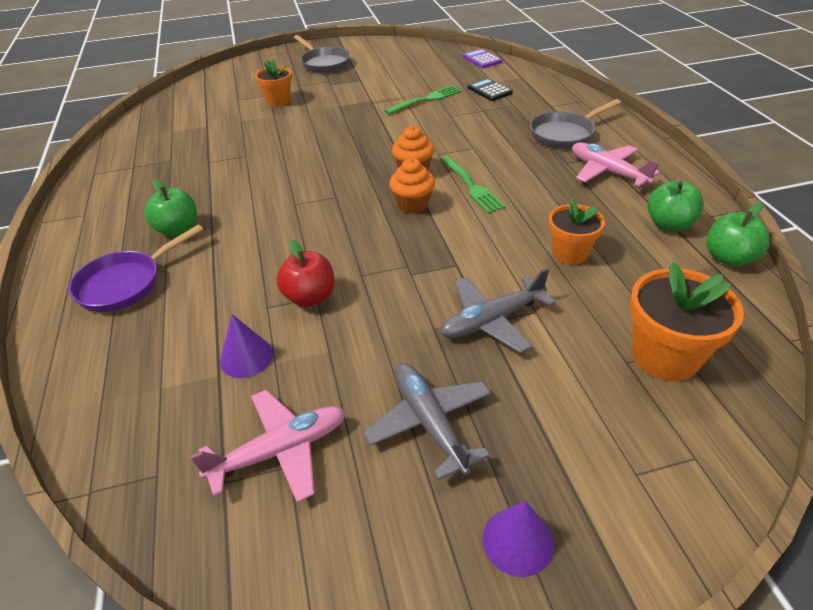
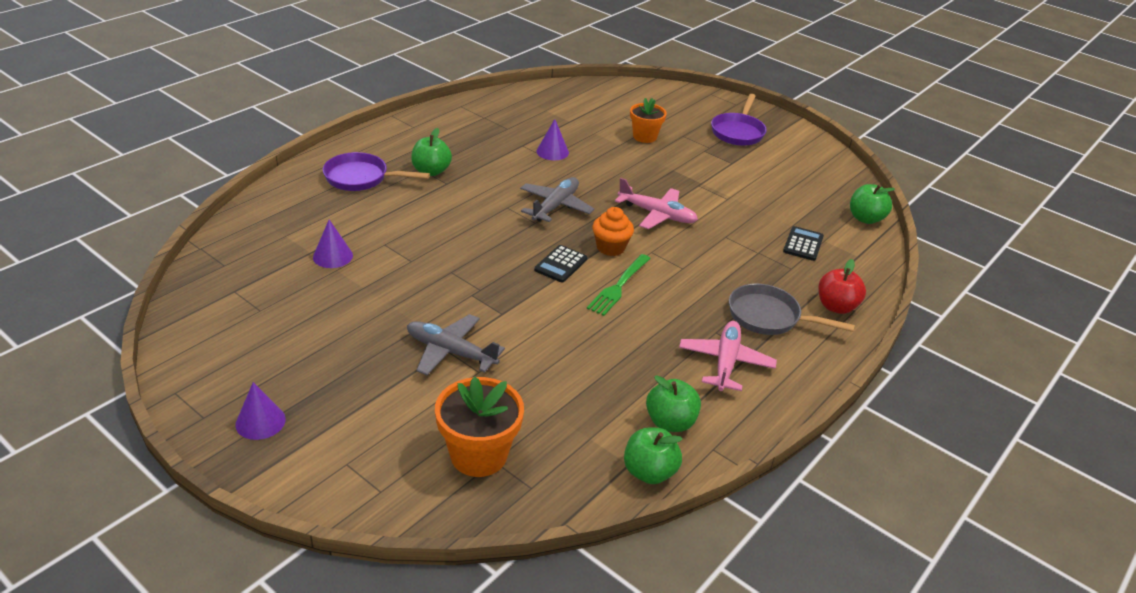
camera: 50 degrees right, 5 degrees down
(240, 150) = (552, 152): none -> purple cone
(280, 451) = (268, 302): pink plane -> pink plane (657, 215)
(310, 297) = (408, 258): red apple -> red apple (836, 306)
(324, 63) = (738, 132): grey pan -> purple pan
(413, 204) = (561, 264): orange cupcake -> black calculator
(426, 100) = (738, 212): green fork -> none
(430, 422) = (330, 354): grey plane -> grey plane (555, 206)
(482, 59) = (865, 218): purple calculator -> green apple
(570, 253) = (570, 370): orange flower pot -> none

